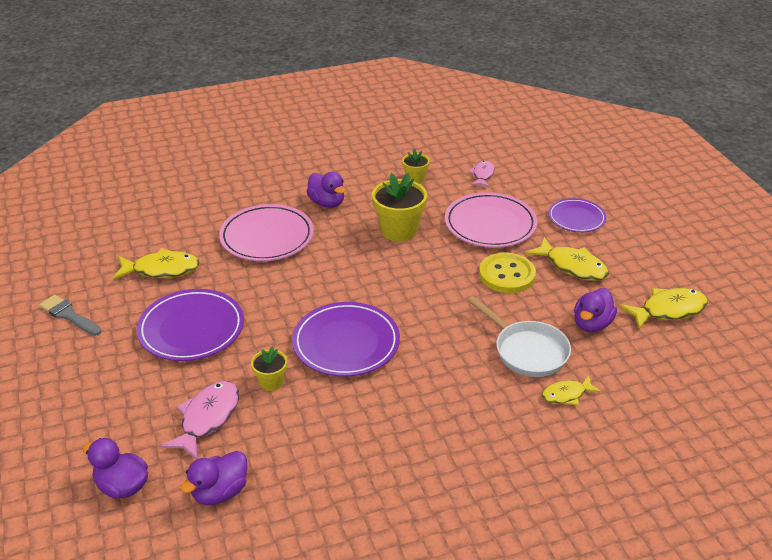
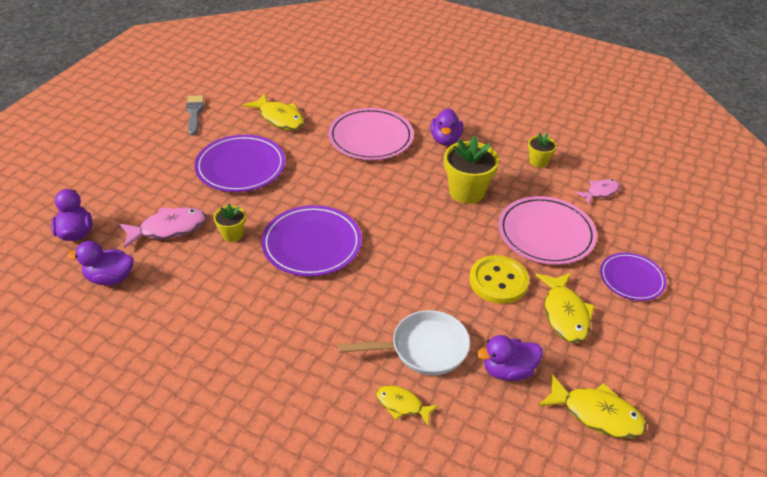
camera: 45 degrees right, 5 degrees up
(527, 351) = (424, 348): white pan -> white pan turned 105 degrees counterclockwise

